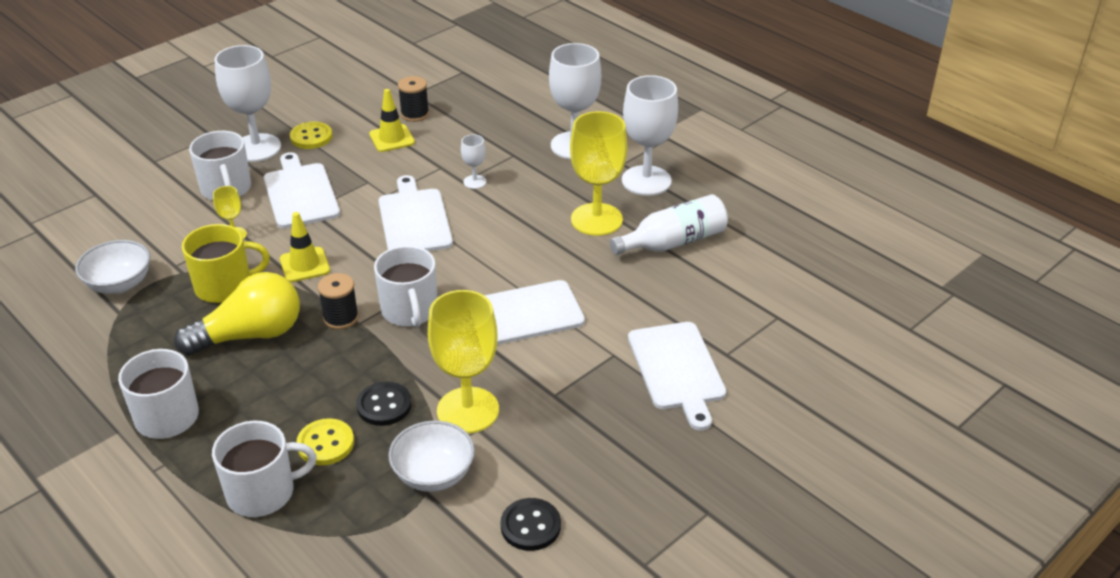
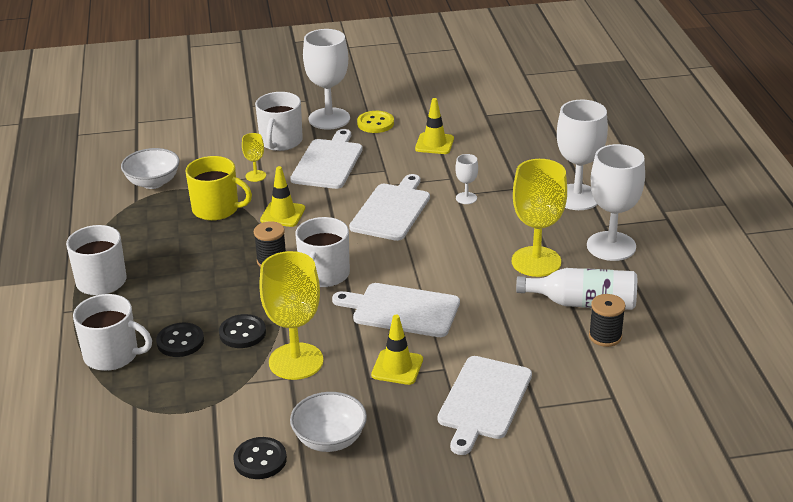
camera: 35 degrees right, 5 degrees down
(250, 335) = (201, 249): yellow light bulb -> none
(325, 444) = (180, 341): yellow button -> black button
(415, 114) = (470, 131): black spool -> black spool (605, 336)
(434, 474) = (230, 394): white bowl -> white bowl (330, 439)
(570, 372) = (397, 367): none -> yellow traffic cone

